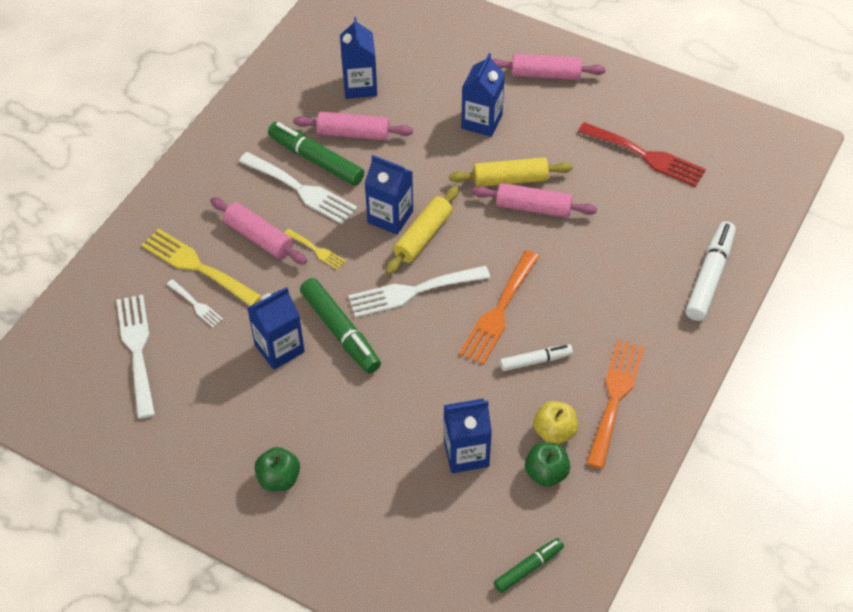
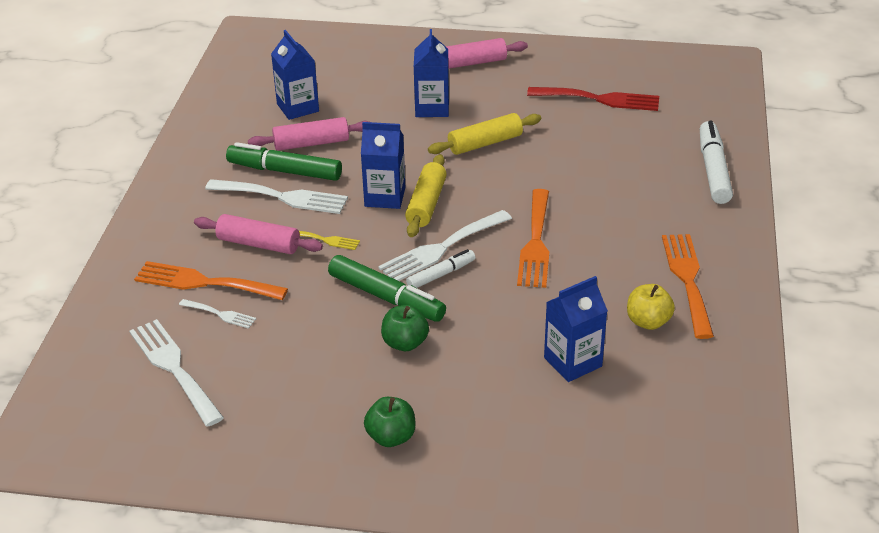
camera: 20 degrees left, 15 degrees down
(196, 266) = (203, 282): yellow fork -> orange fork
(279, 348) = (330, 327): blue carton -> none
(528, 568) = (693, 439): green marker -> none
(533, 207) = (519, 158): pink rolling pin -> none
(535, 361) = (594, 271): white marker -> white marker (440, 275)
(546, 473) = (661, 356): green apple -> green apple (405, 343)

